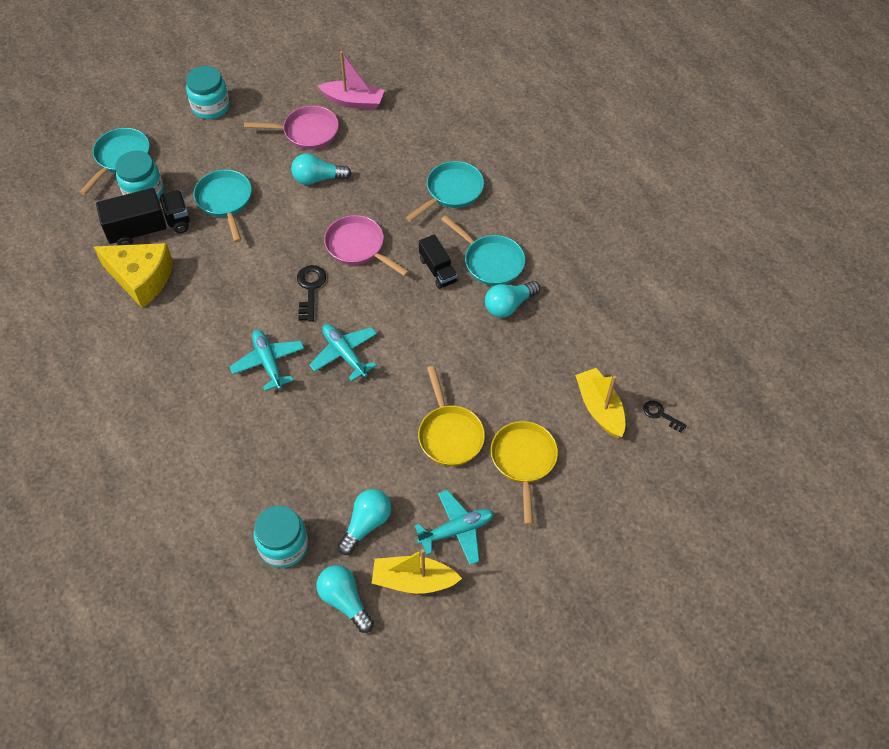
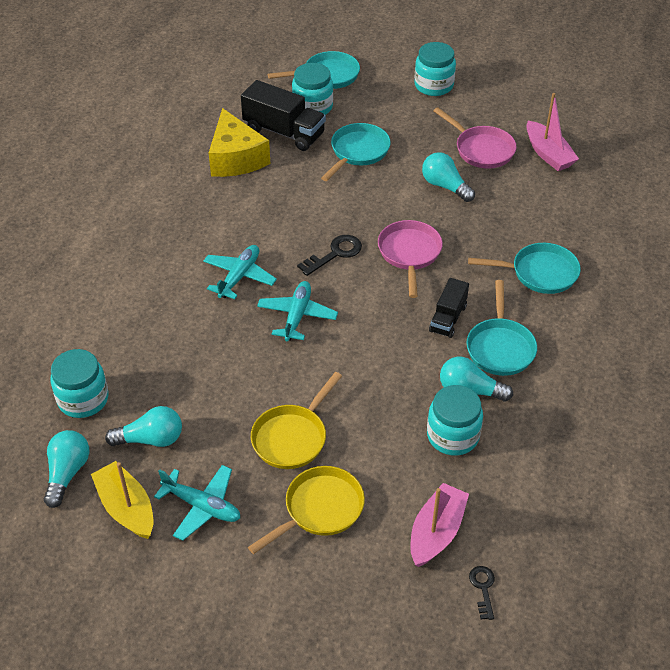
camera: 50 degrees right, 10 degrees down
(535, 342) = (452, 436): none -> turquoise jar
(599, 408) = (436, 532): yellow boat -> pink boat

